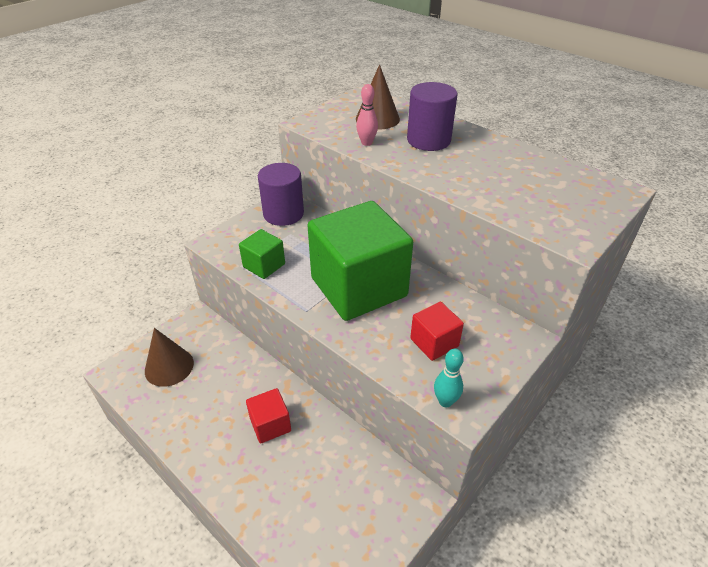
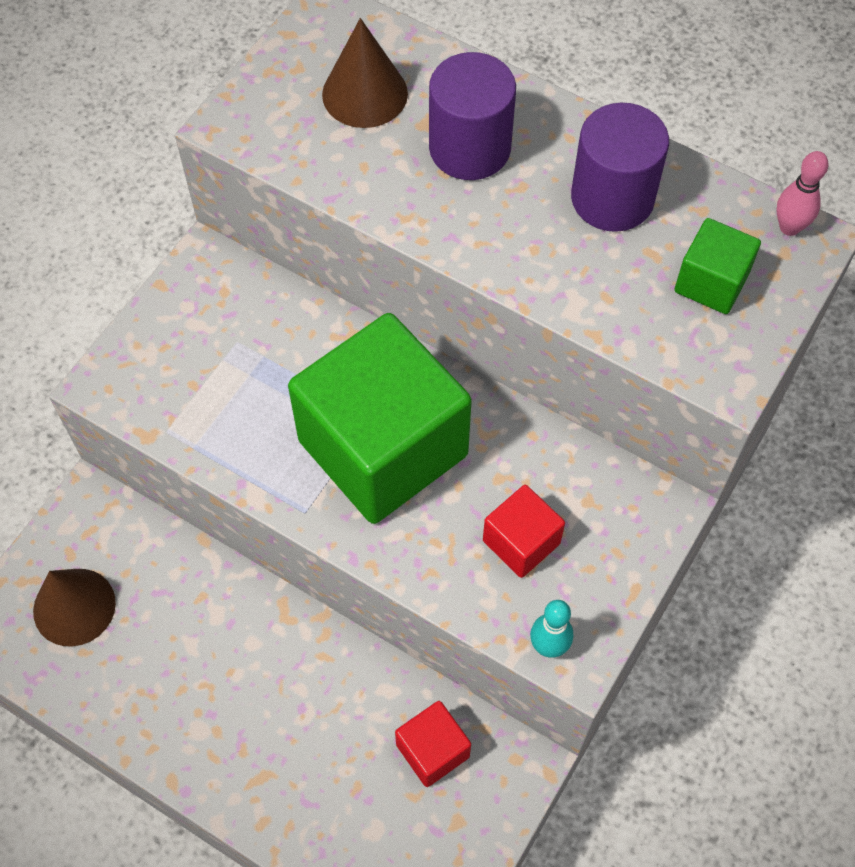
camera: 10 degrees left, 20 degrees up
(264, 265) = (209, 425): green cube -> green cube (711, 282)
(270, 424) = (274, 684): red cube -> red cube (432, 750)
(283, 214) = (212, 293): purple cylinder -> purple cylinder (612, 198)
(366, 143) = (356, 172): pink bowling pin -> pink bowling pin (789, 227)

